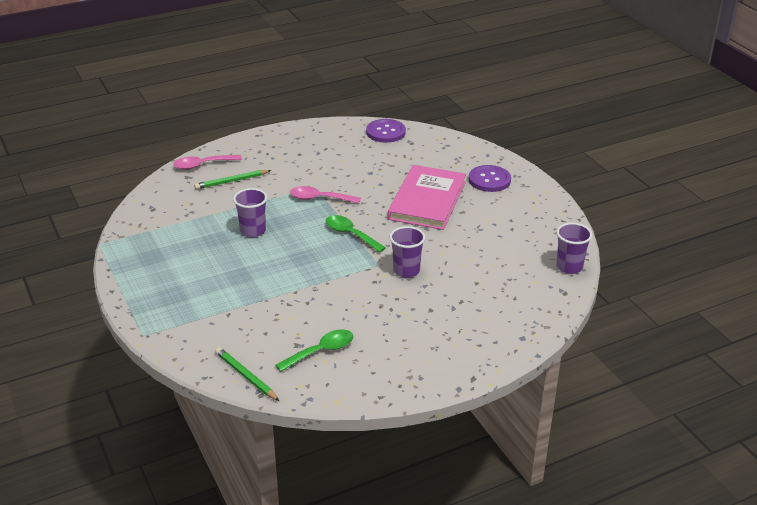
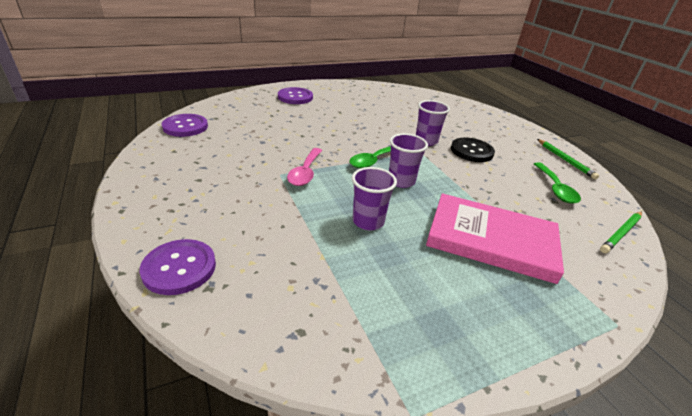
camera: 90 degrees left, 0 degrees up
(202, 165) = (179, 268): pink spoon -> purple button
(231, 181) = (243, 237): green pencil -> green pencil (565, 160)
(321, 351) = (555, 188): green spoon -> green spoon turned 150 degrees counterclockwise
(391, 302) = (471, 151): none -> black button
(427, 200) = (320, 122): pink book -> pink book (491, 240)
(569, 267) = (408, 90): purple cup -> purple cup (401, 181)

